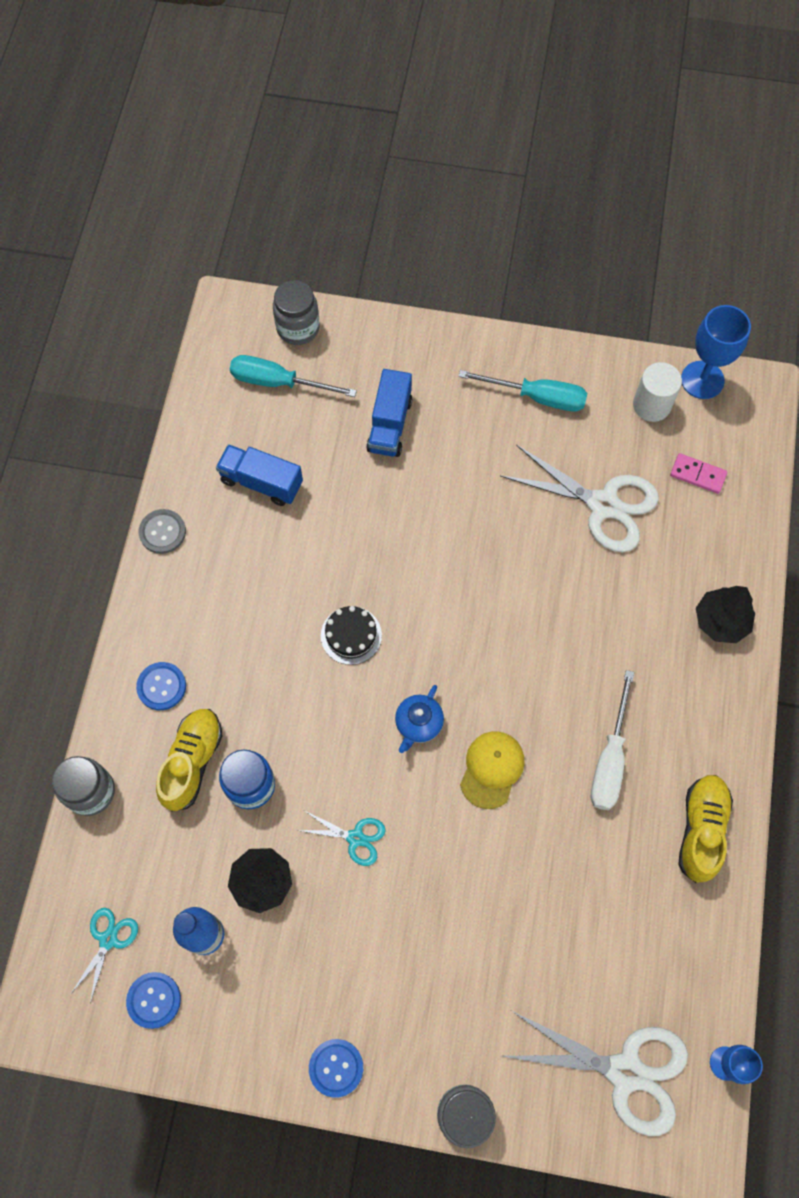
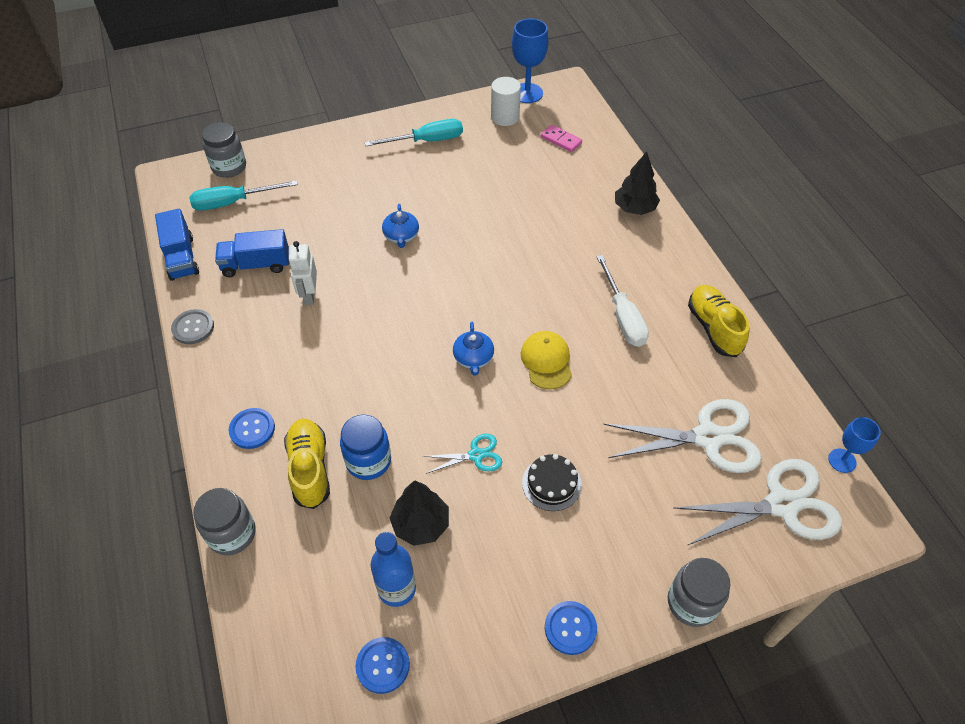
camera: 30 degrees left, 15 degrees down
(108, 940) = (313, 640): turquoise scissors -> none
(295, 552) = (309, 295): none -> white robot
(351, 635) = (386, 327): black cake -> black cake (551, 483)
(390, 425) = (333, 194): blue truck -> blue truck (182, 257)
(432, 523) = (401, 236): none -> blue teapot
(603, 505) = (512, 179): white scissors -> white scissors (707, 438)
(697, 475) = (561, 140): pink domino -> pink domino turned 45 degrees clockwise

